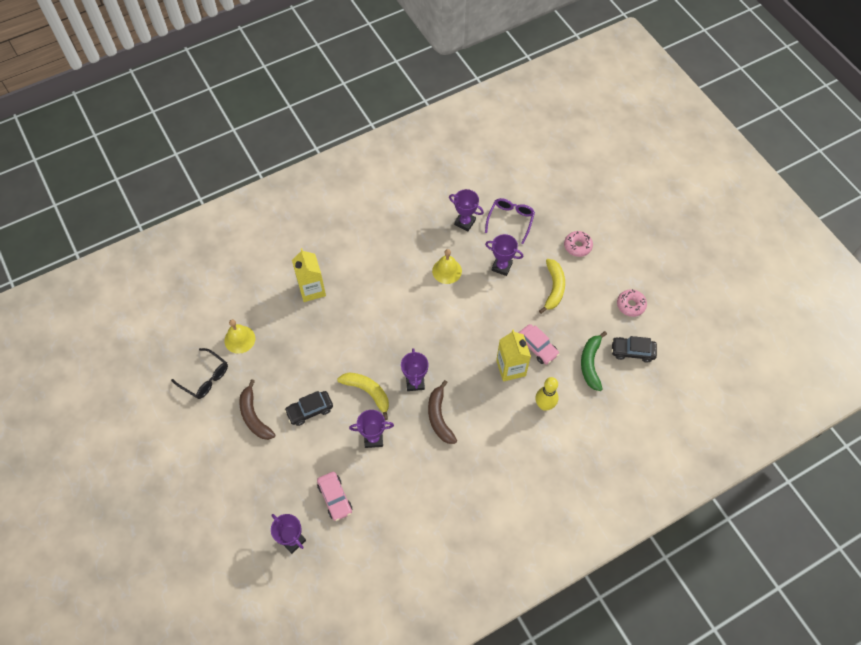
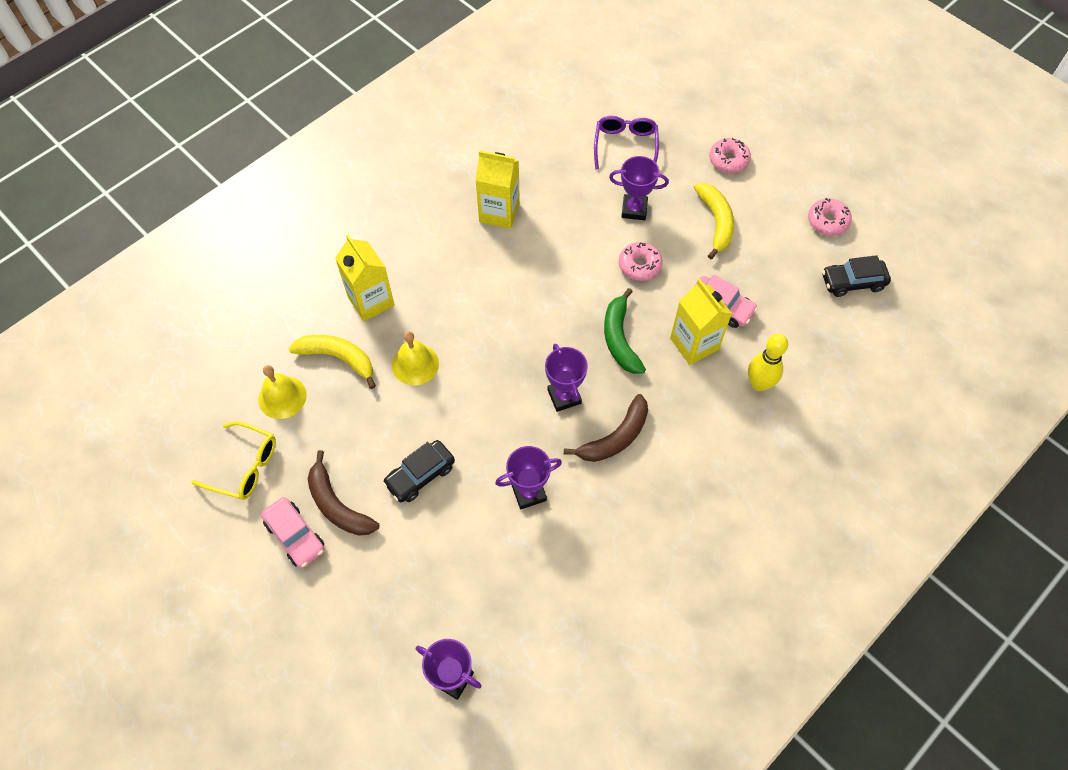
camera: 15 degrees left, 0 degrees up
(205, 378) = (245, 467): black glasses -> yellow glasses
(335, 498) = (498, 596): pink car -> pink car (295, 536)
(367, 392) = (499, 427): yellow banana -> yellow banana (338, 358)
(412, 248) = (499, 212): none -> yellow carton
(439, 417) = (615, 437): brown banana -> brown banana turned 105 degrees counterclockwise
(447, 271) = (559, 232): yellow bell -> yellow bell (415, 364)
(465, 222) = (563, 162): purple trophy -> none
(492, 306) = (639, 265): none -> pink donut
(590, 364) = (802, 312): green banana -> green banana (619, 339)

